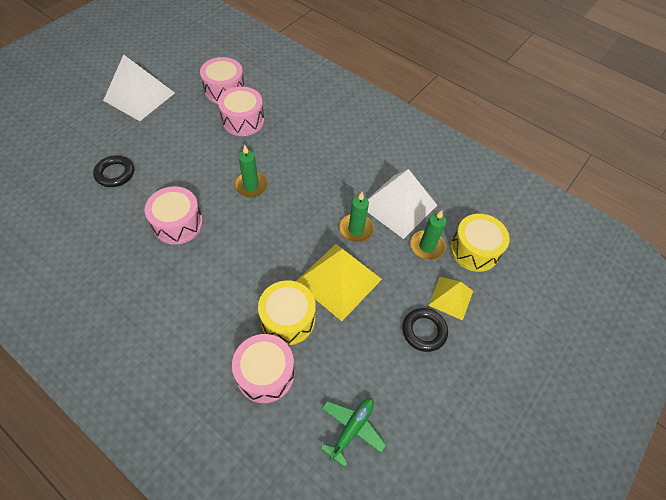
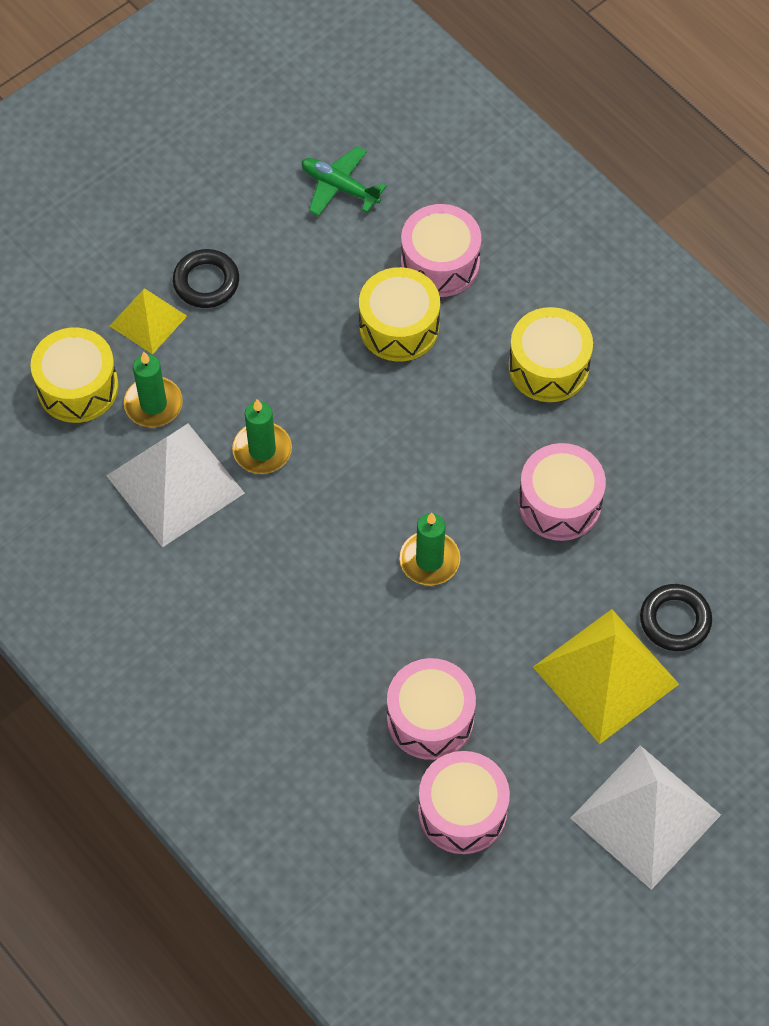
camera: 165 degrees left, 5 degrees up
(184, 306) = (548, 367): none -> yellow drum
(338, 280) = (312, 371): yellow pyramid -> yellow pyramid (605, 675)
(352, 429) = (339, 187): green plane -> green plane turned 75 degrees clockwise

